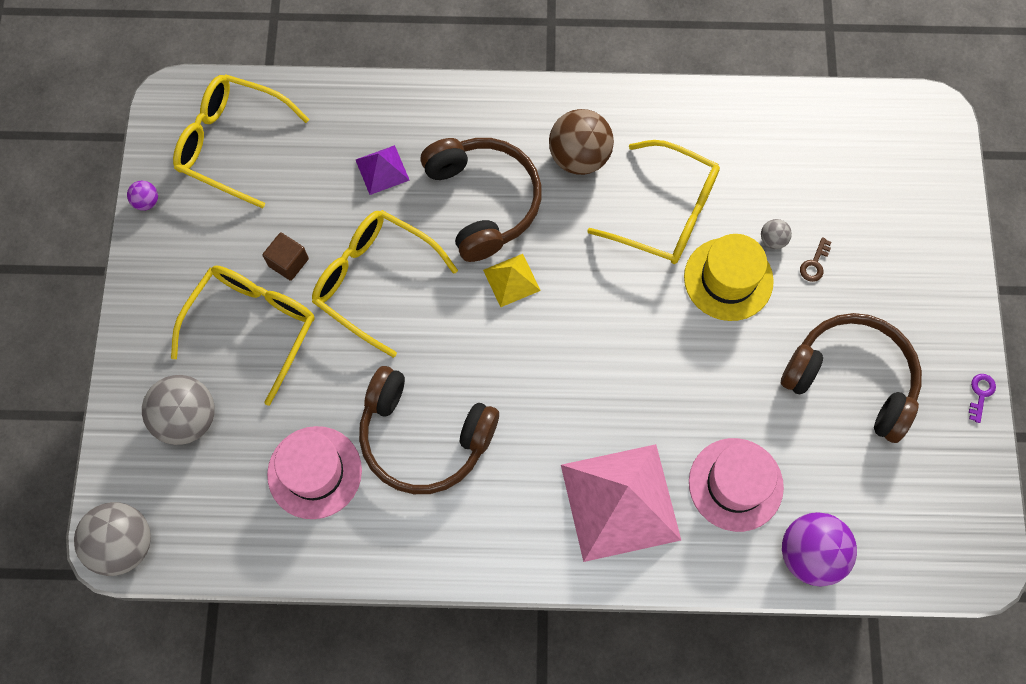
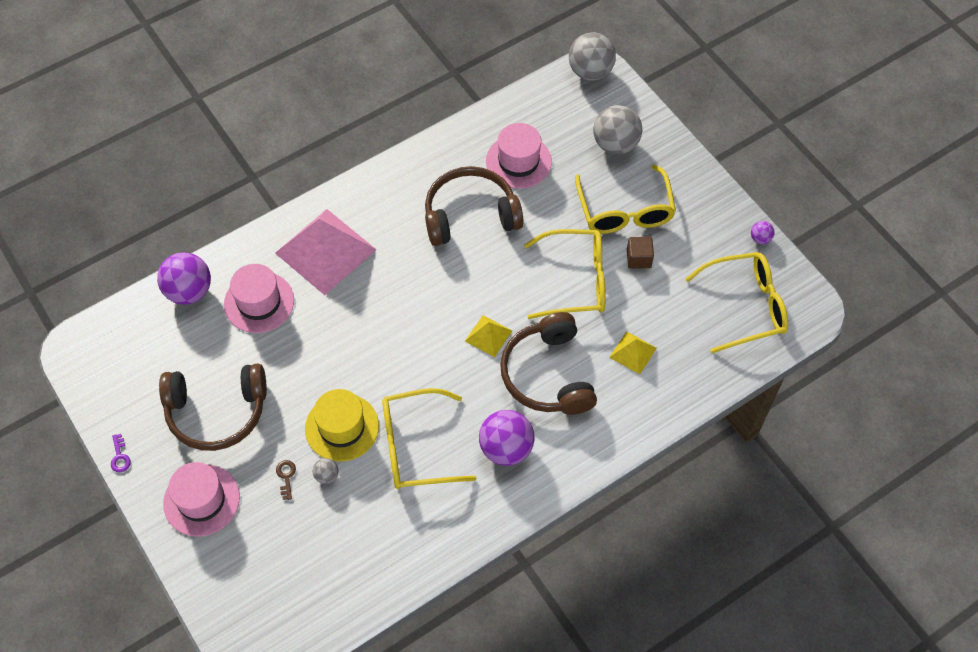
camera: 145 degrees right, 10 degrees down
(382, 170) = (633, 352): purple pyramid -> yellow pyramid
(484, 201) = (547, 375): brown headphones -> brown headphones turned 45 degrees clockwise
(579, 157) = (506, 448): brown ball -> purple ball
(914, 293) = (201, 500): none -> pink hat

